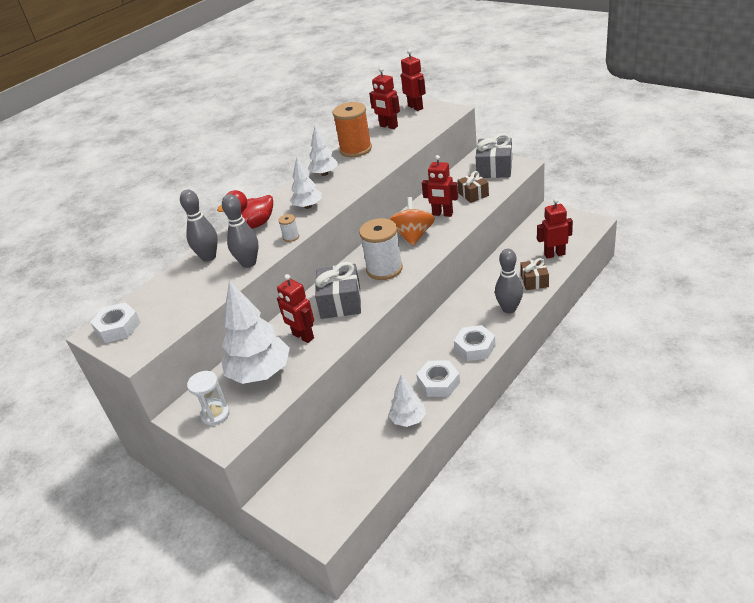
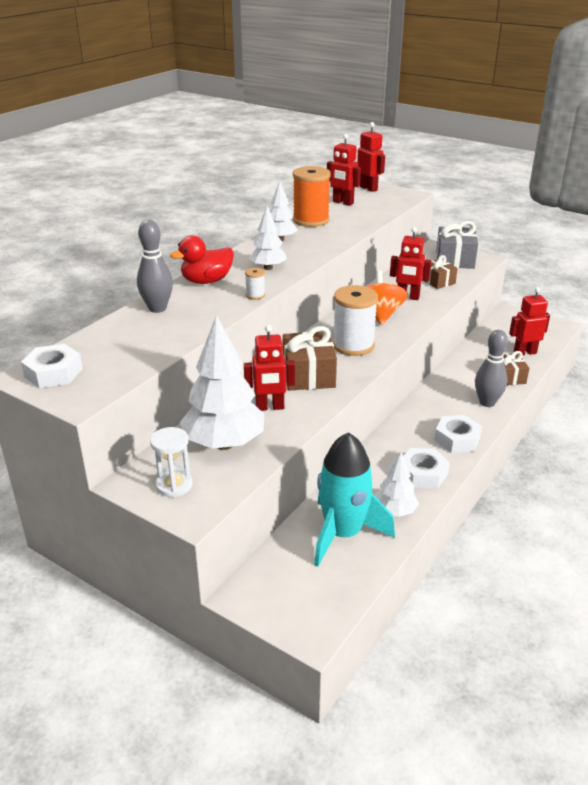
camera: 10 degrees left, 5 degrees down
(249, 263) = (209, 317): grey bowling pin -> none
(303, 336) = (270, 407): red robot -> red robot turned 45 degrees counterclockwise
(340, 302) = (308, 375): grey gift -> brown gift
(362, 442) = (343, 533): none -> turquoise rocket

